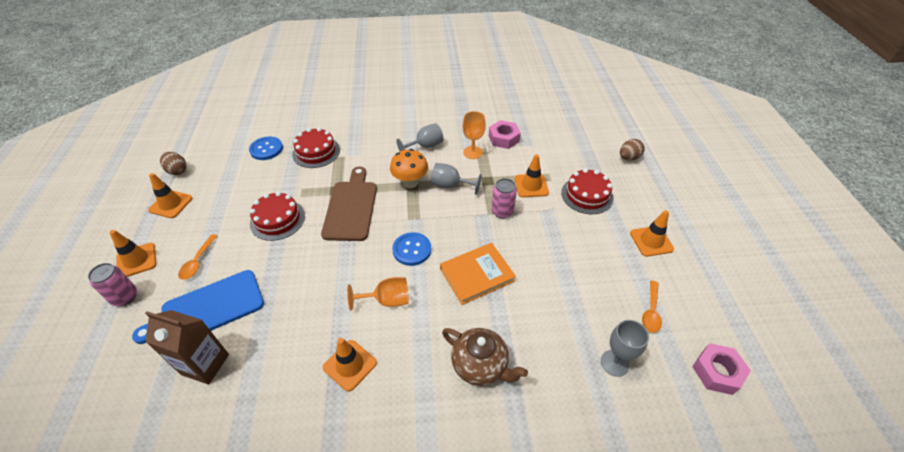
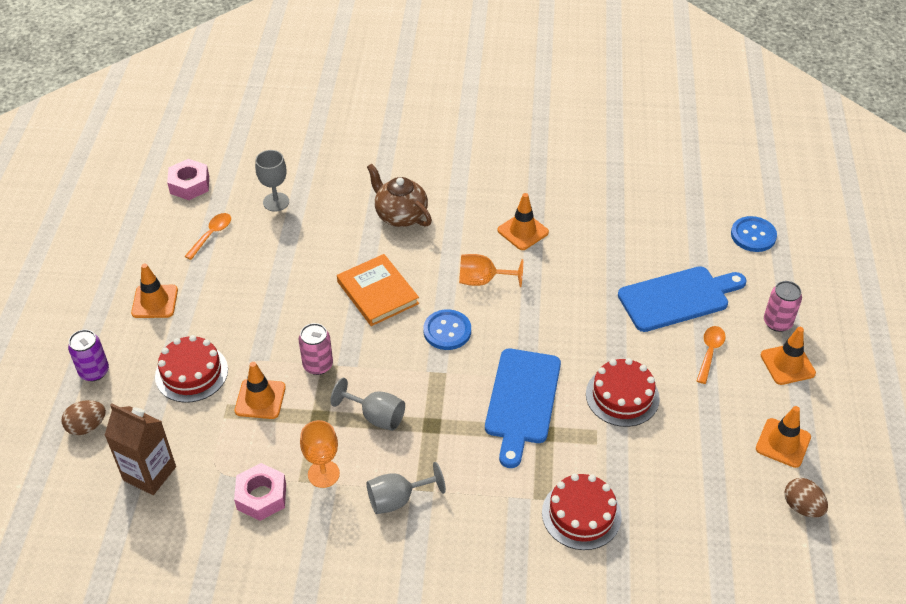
camera: 170 degrees left, 0 degrees up
(205, 364) = (662, 249): brown carton -> brown carton (149, 473)
(266, 149) = (667, 534): blue button -> blue button (753, 235)
(351, 207) = (522, 400): brown cutting board -> blue cutting board
(410, 183) = (434, 430): orange mushroom -> none
(477, 275) = (377, 292): orange book -> orange book turned 75 degrees clockwise
(652, 187) = (94, 371): none -> purple can

